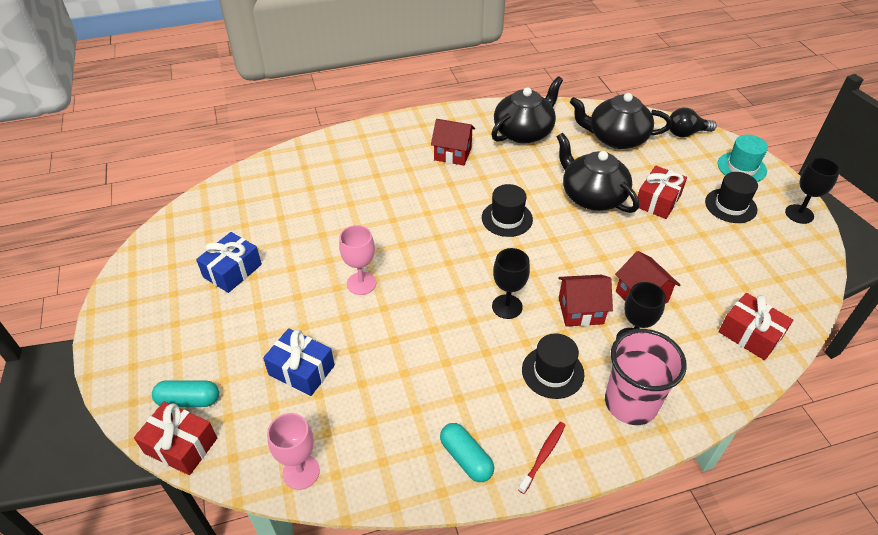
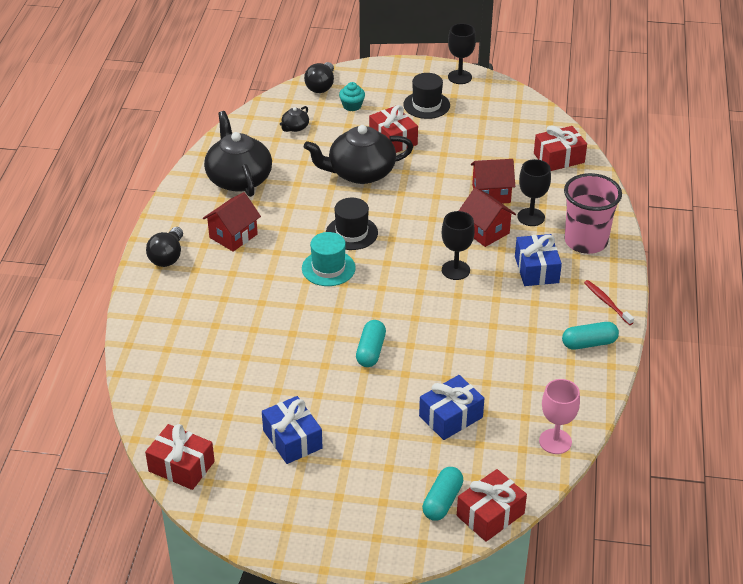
camera: 65 degrees left, 5 degrees down
(182, 219) = (181, 466): none -> red gift
(361, 283) = (370, 351): pink goblet -> turquoise capsule
(405, 130) = (167, 257): none -> black light bulb
(552, 372) = (536, 269): black hat -> blue gift
(580, 311) = (485, 231): red house -> red house turned 60 degrees counterclockwise
(616, 138) = (295, 127): black teapot -> black teapot, size x0.43
(679, 160) = (352, 106): none -> turquoise cupcake
(741, 167) = (387, 78): turquoise hat -> turquoise hat (328, 268)

